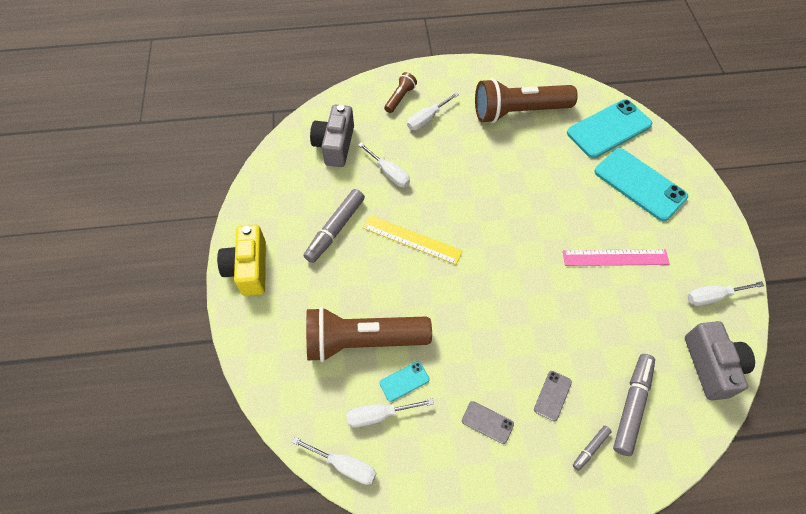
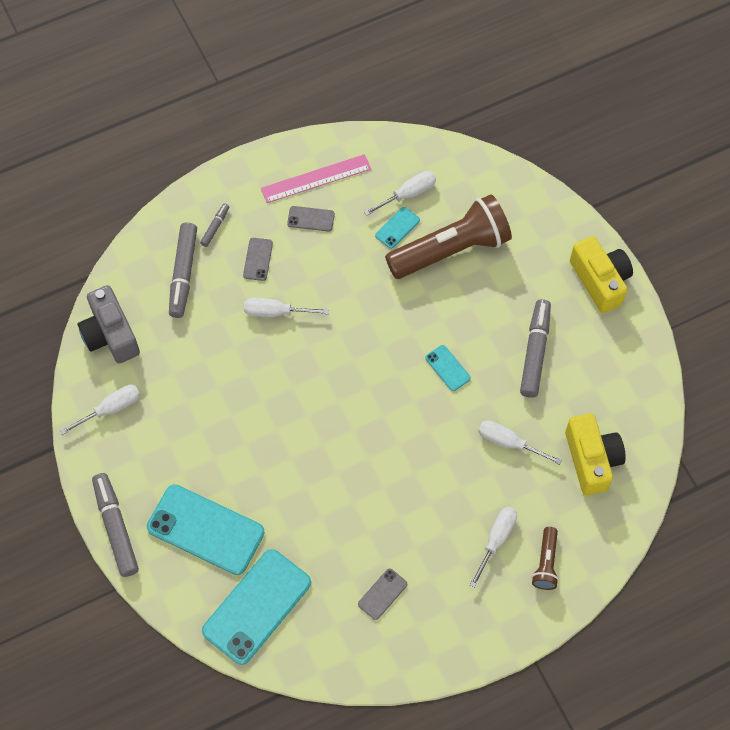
camera: 160 degrees right, 5 degrees up
(335, 145) = (591, 460): grey camera -> yellow camera
(344, 465) = (420, 149): white screwdriver -> white screwdriver (276, 312)
(411, 239) = (447, 368): yellow ruler -> turquoise phone
(518, 112) = (382, 594): brown flashlight -> grey phone
(615, 257) = (220, 420): pink ruler -> pink ruler (316, 179)
(712, 205) = (116, 528): none -> grey marker

